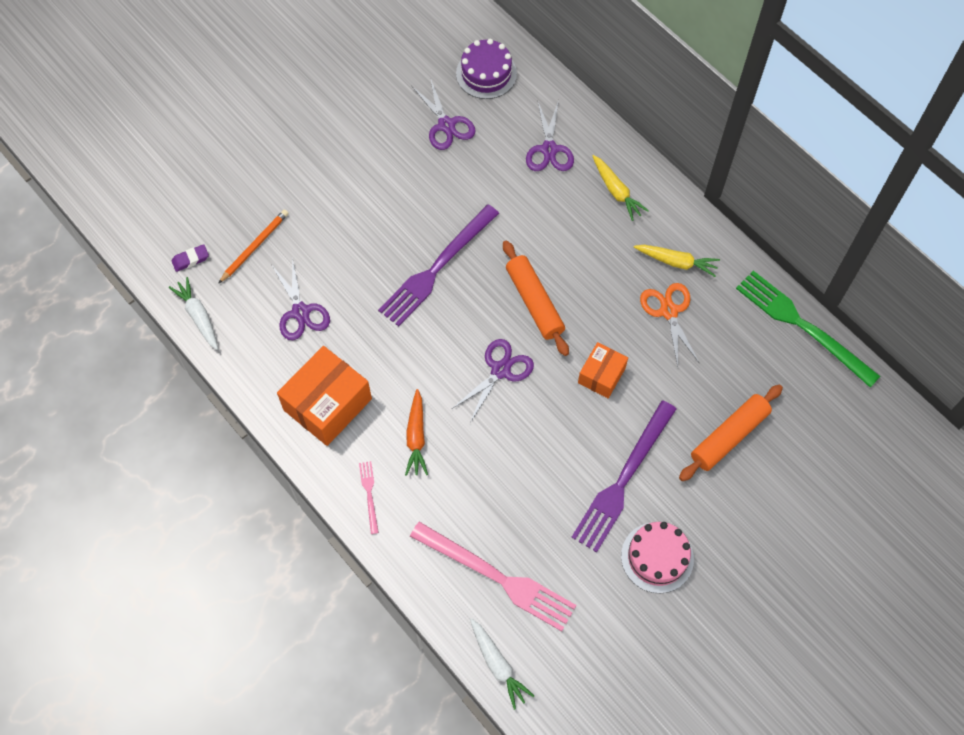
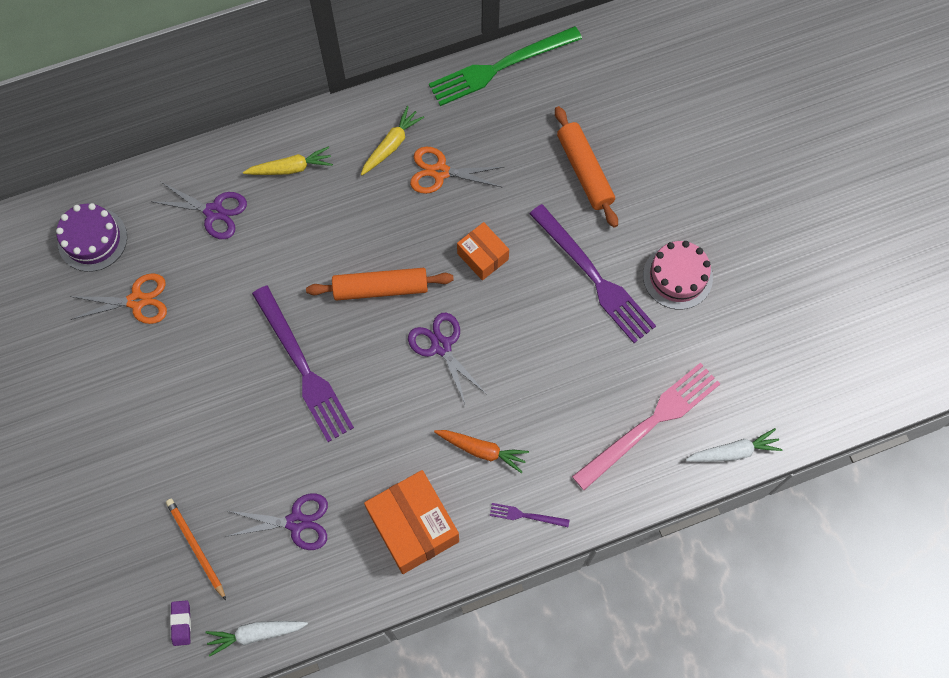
camera: 70 degrees left, 5 degrees up
(369, 494) = (526, 516): pink fork -> purple fork
(446, 125) = (137, 301): purple scissors -> orange scissors

